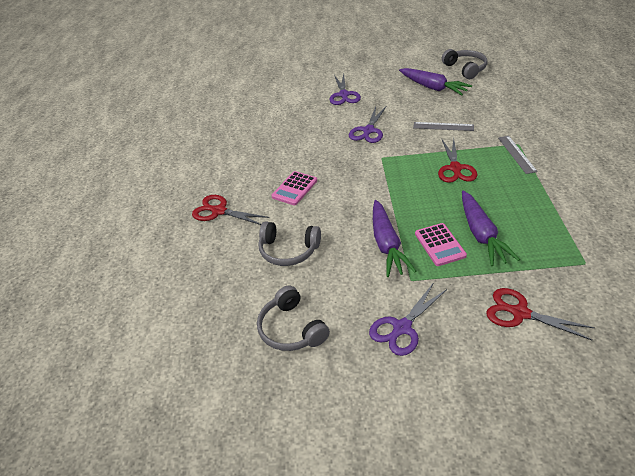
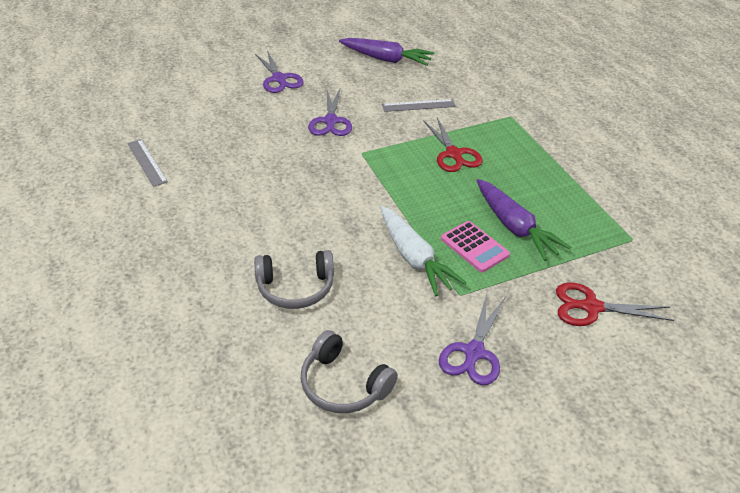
camera: 25 degrees left, 0 degrees up
(218, 211) = (176, 253): red scissors -> none
(294, 189) = (268, 208): pink calculator -> none
(387, 244) = (414, 258): purple carrot -> white carrot
(465, 69) = (414, 33): grey headphones -> none
(517, 154) = (514, 128): grey ruler -> grey ruler (147, 162)

